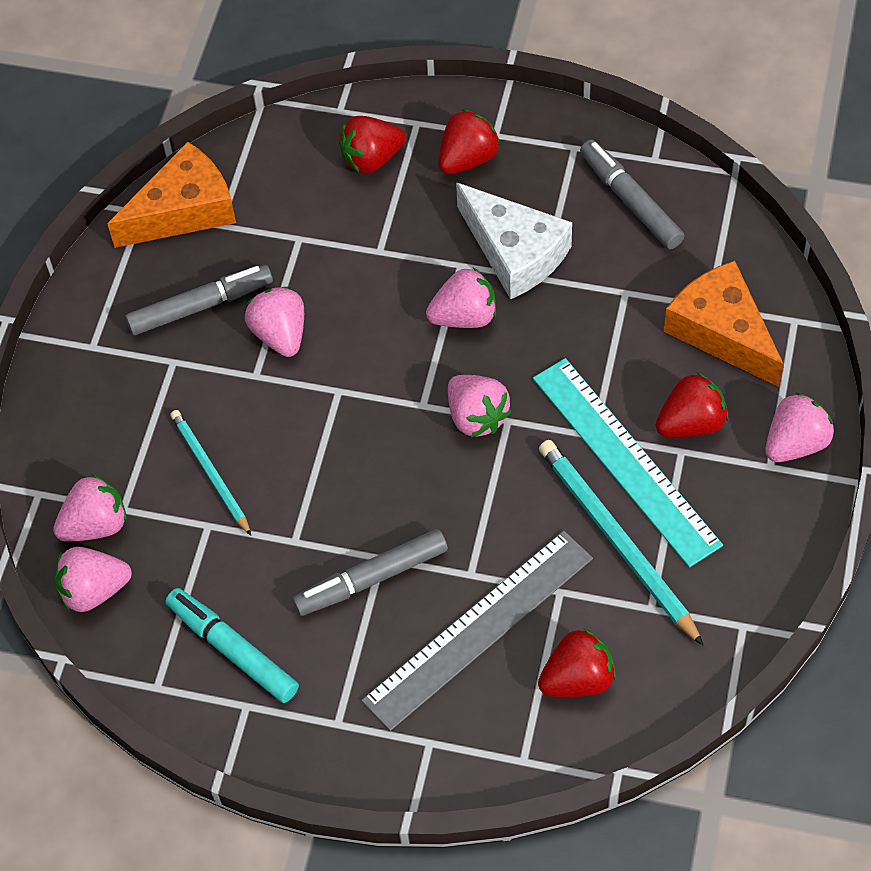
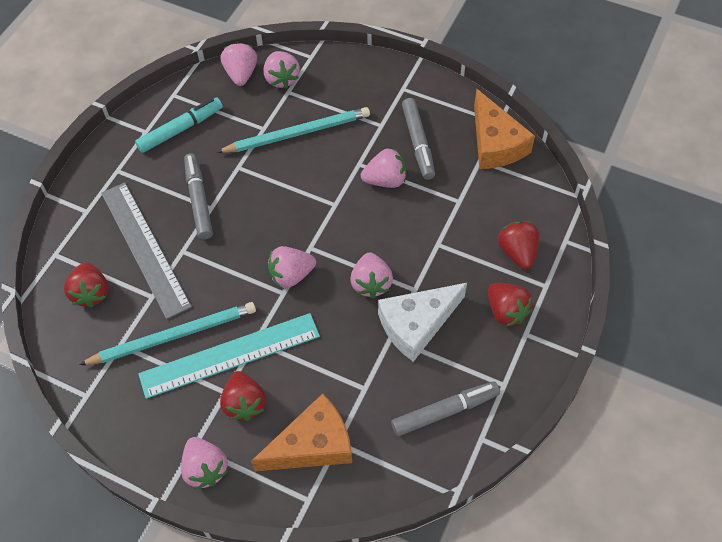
camera: 100 degrees right, 0 degrees up
(210, 472) = (297, 133): turquoise pencil -> turquoise pencil, size x1.59

